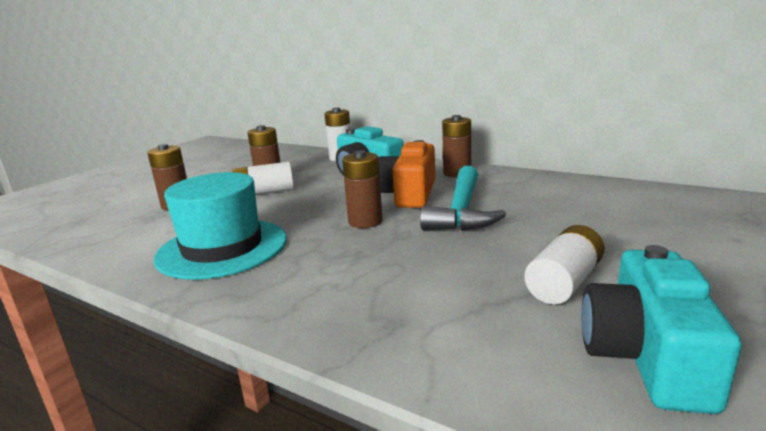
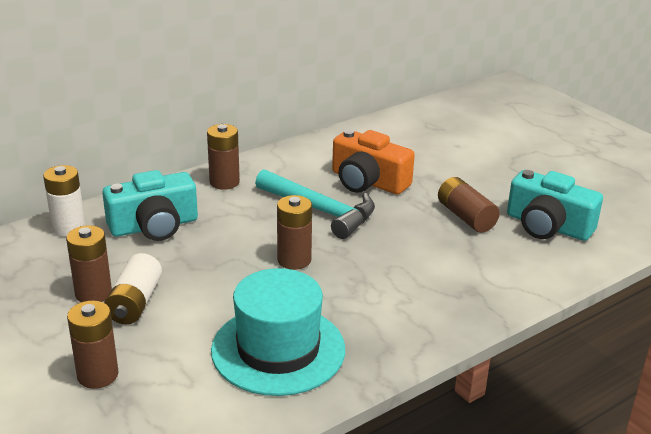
camera: 70 degrees left, 10 degrees up
(409, 193) = (250, 221): orange camera -> orange camera (368, 181)
(564, 282) = (466, 217): white battery -> brown battery

